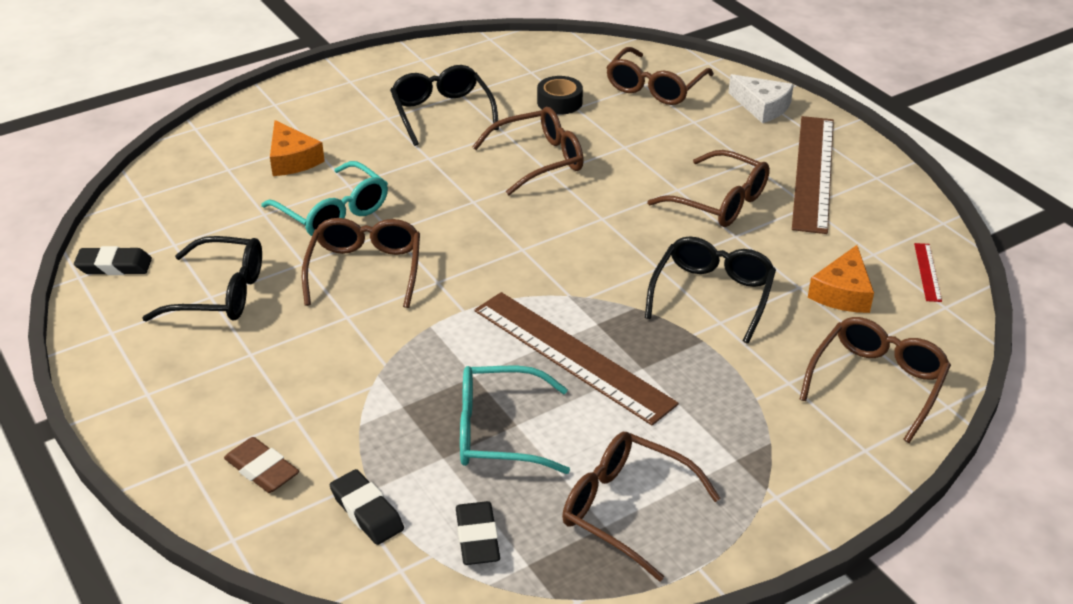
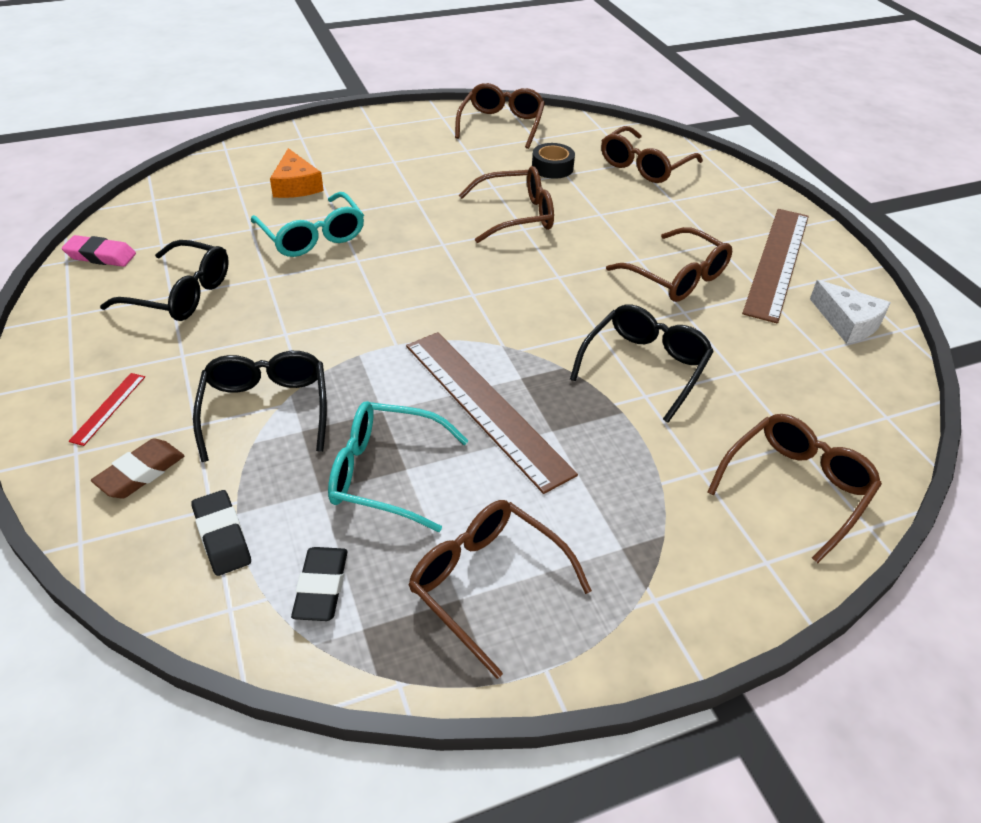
camera: 10 degrees right, 5 degrees up
(114, 266) = (101, 256): black eraser -> pink eraser
(262, 470) = (141, 473): brown eraser -> brown eraser turned 75 degrees clockwise
(365, 270) = (319, 292): brown glasses -> brown glasses (501, 124)
(442, 113) = (443, 163): black glasses -> black glasses (266, 410)
(762, 106) = (741, 195): white cheese -> white cheese (847, 322)
(843, 292) = (780, 385): orange cheese -> none
(927, 272) = (874, 377): red ruler -> red ruler (108, 408)

